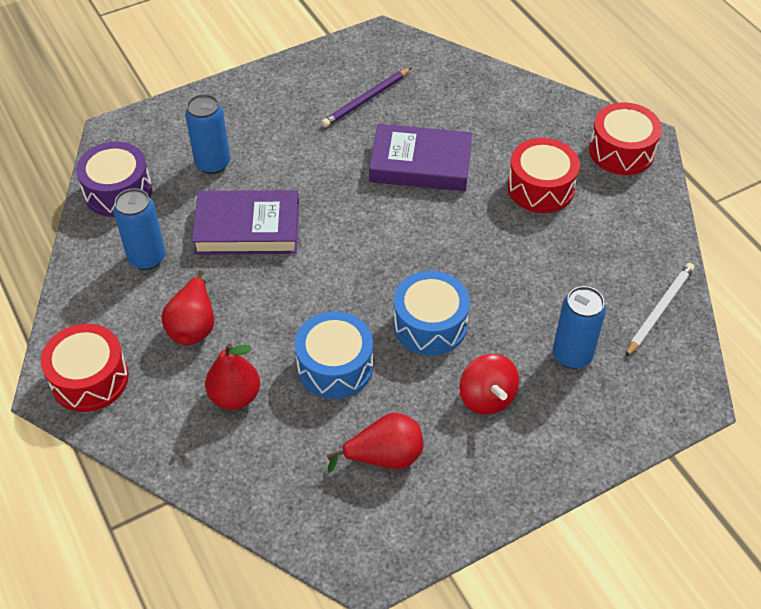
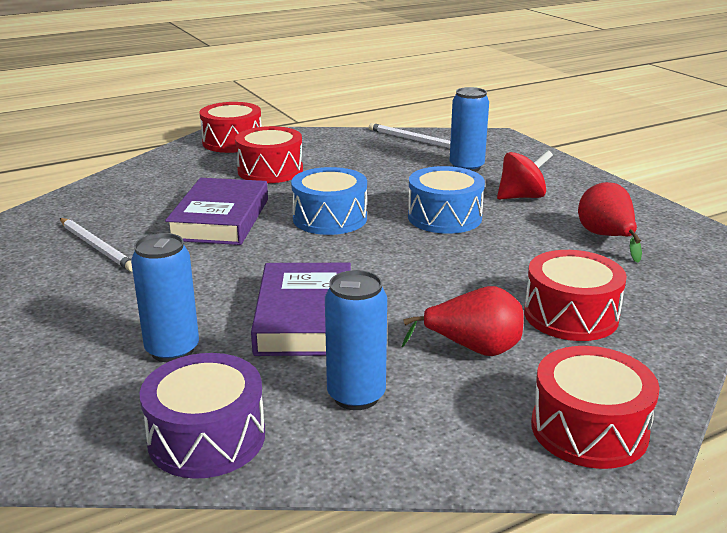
camera: 90 degrees left, 25 degrees down
(235, 396) = (571, 315): red pear -> red drum
(335, 366) = (509, 261): blue drum -> blue drum (330, 218)
(366, 100) = (97, 247): purple pencil -> white pencil

